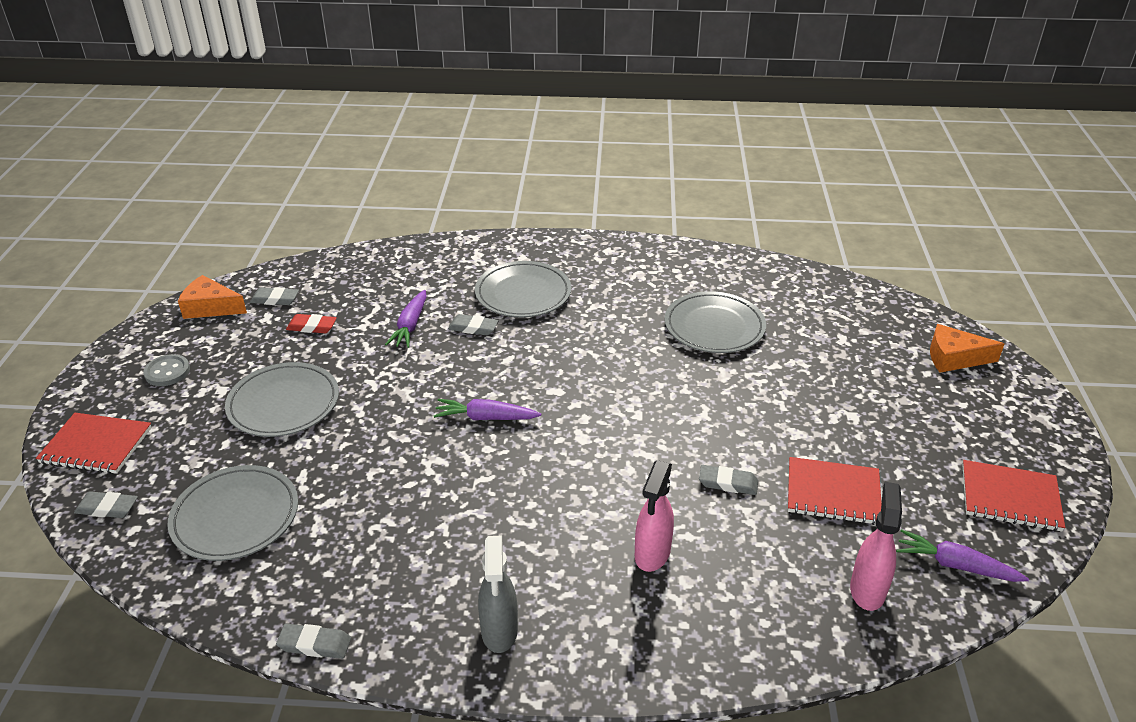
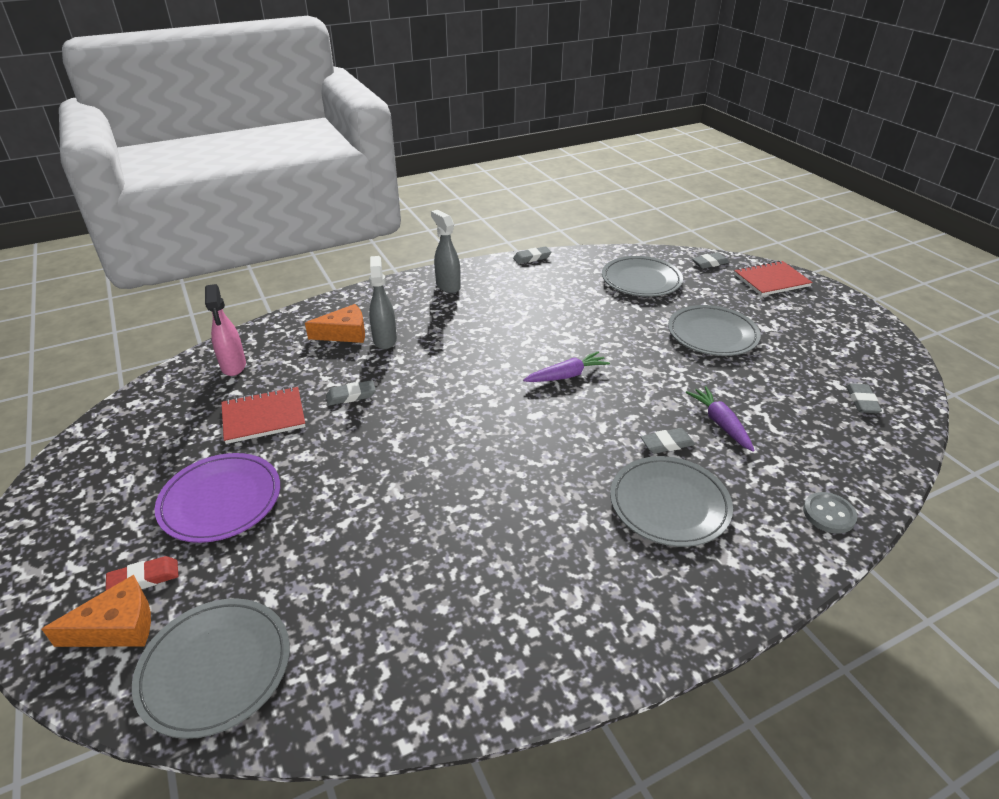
camera: 150 degrees right, 0 degrees up
(167, 372) = (818, 324): grey button -> grey button (828, 514)
(210, 307) = (890, 375): orange cheese -> orange cheese (345, 333)
(275, 299) = (862, 401): grey eraser -> grey eraser turned 60 degrees counterclockwise
(312, 327) = (791, 390): red eraser -> red eraser (144, 578)
(652, 554) = (385, 340): pink spray bottle -> grey spray bottle
(714, 327) = (432, 549): grey plate -> grey plate (215, 668)
(880, 419) = (221, 501): none -> purple plate
(955, 565) = (165, 400): purple carrot -> none
(1010, 498) = (101, 466): red notebook -> none

